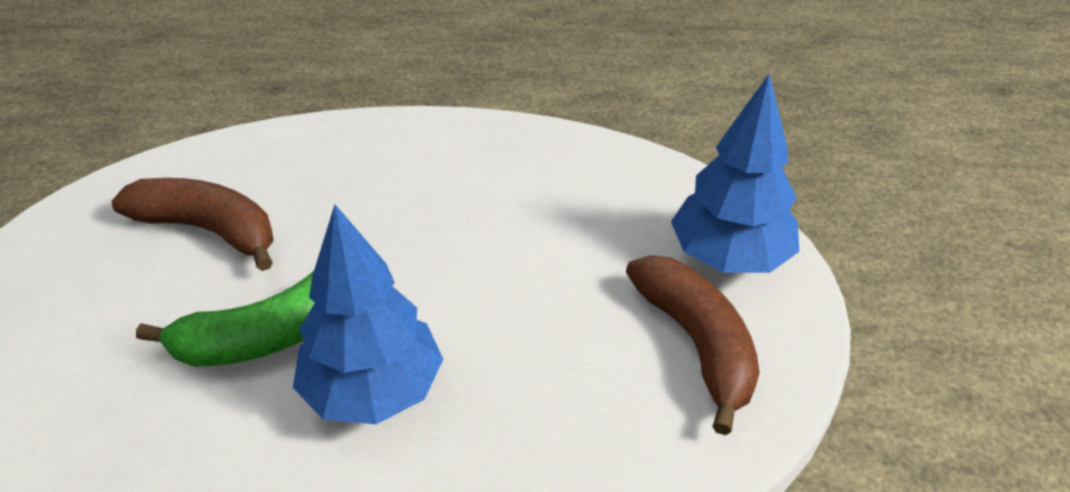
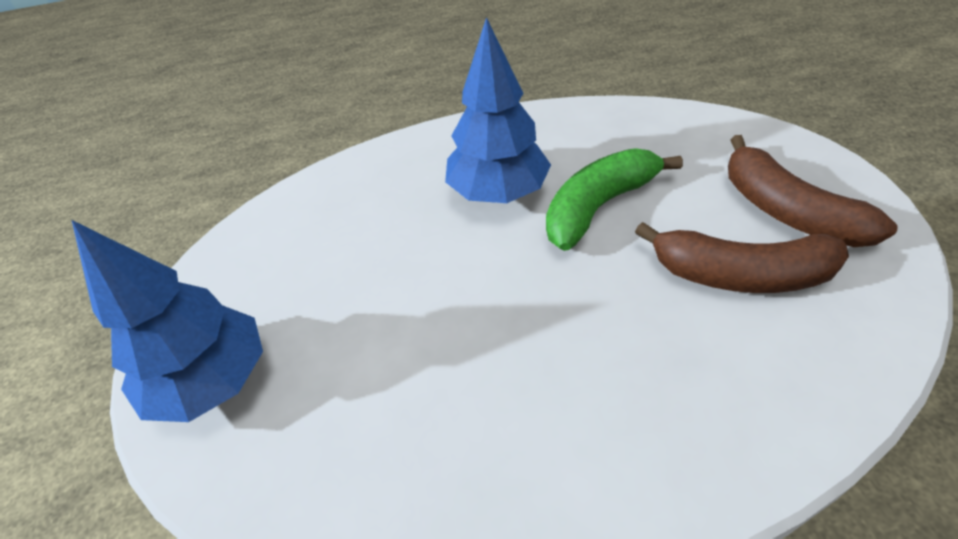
camera: 170 degrees right, 5 degrees up
(697, 344) = (261, 284): brown banana -> brown banana (787, 211)

